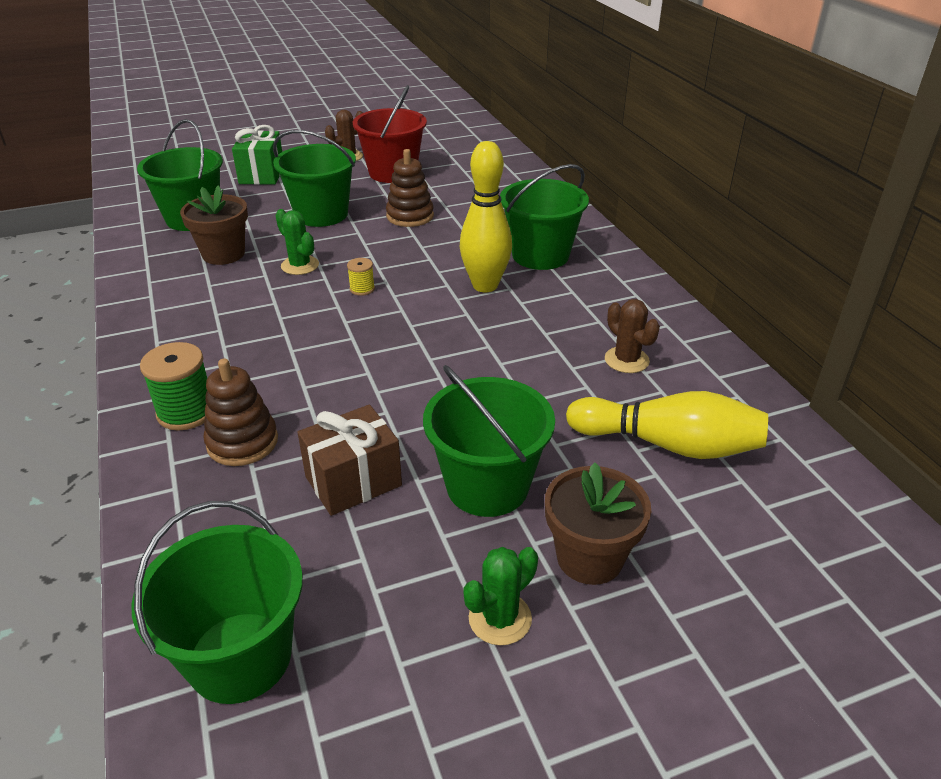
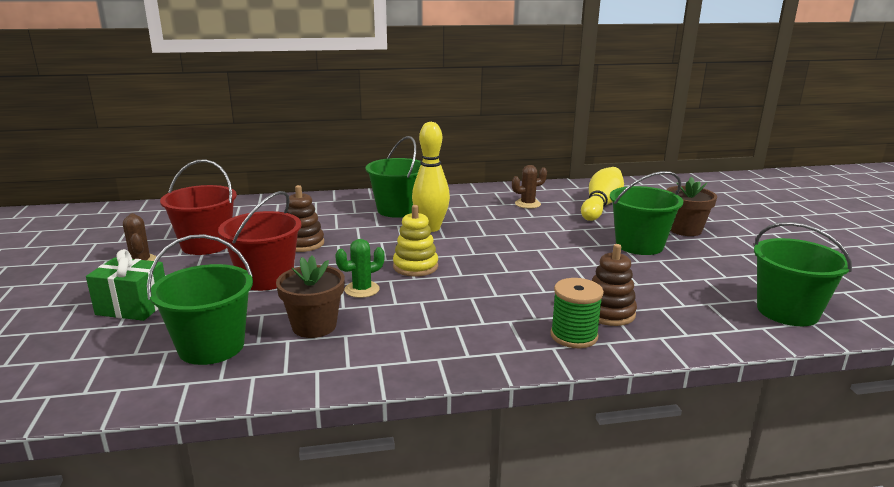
camera: 80 degrees left, 15 degrees down
(321, 214) = (266, 278): green bucket -> red bucket
(353, 481) = (642, 278): brown gift -> none
(362, 289) = (415, 267): yellow spool -> yellow stacking toy
(500, 618) = (730, 250): green cactus -> none

